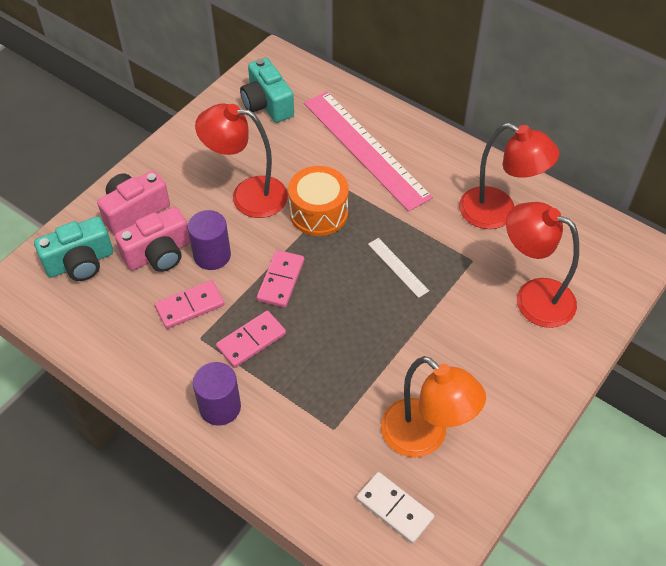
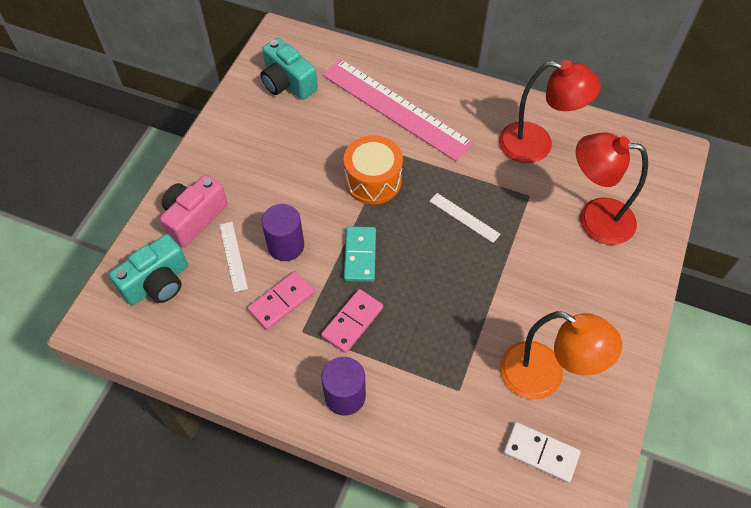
camera: 15 degrees left, 5 degrees up
(159, 254) = (233, 256): pink camera -> white ruler
(247, 196) = (300, 178): red lamp -> none
(280, 280) = (360, 255): pink domino -> turquoise domino

